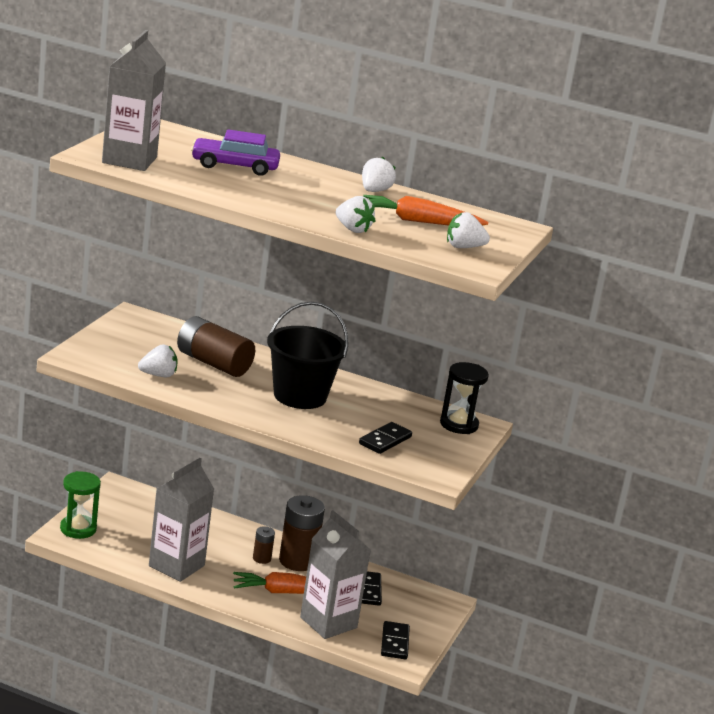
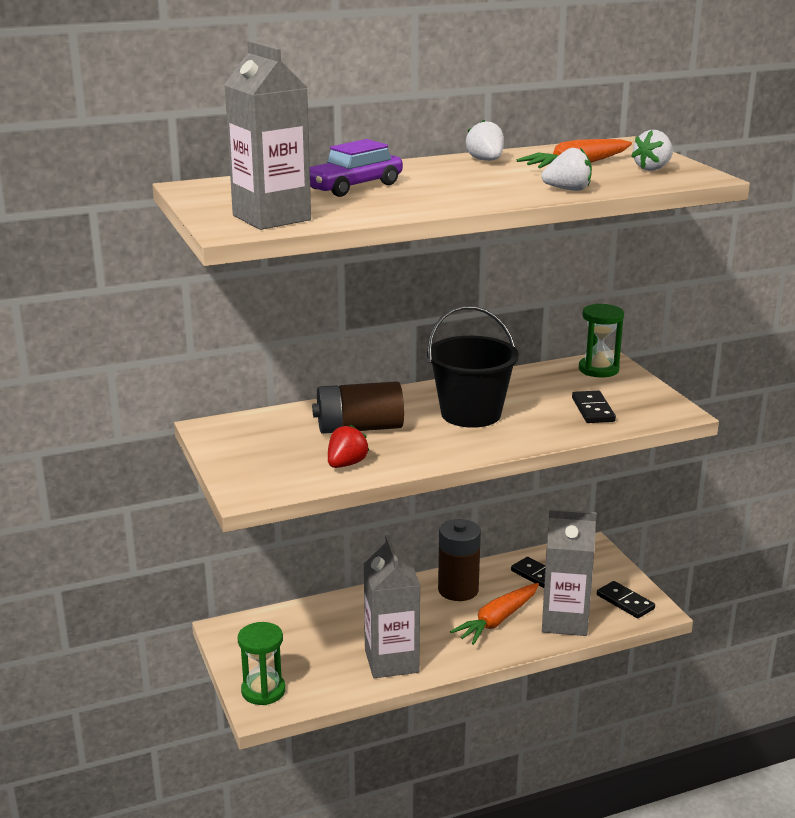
camera: 40 degrees left, 0 degrees up
(158, 375) = (346, 464): white strawberry -> red strawberry
(261, 558) = (433, 607): brown battery -> none
(459, 424) = (598, 369): black hourglass -> green hourglass

